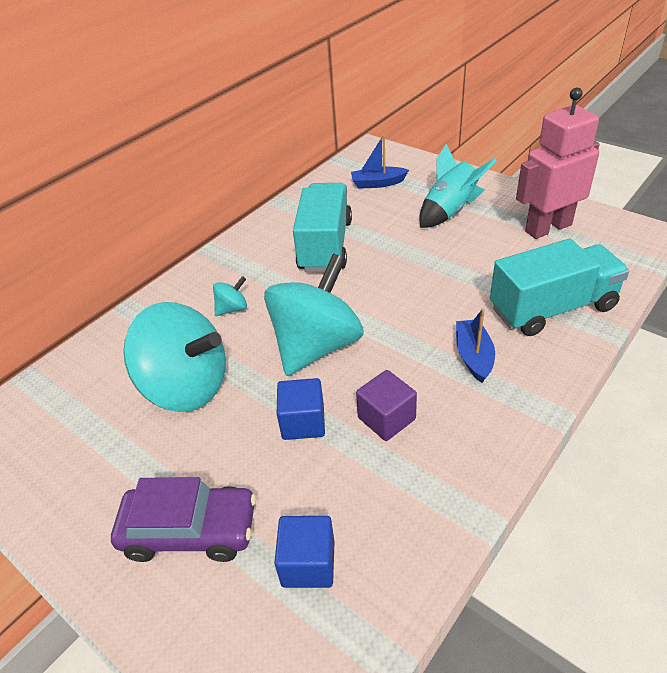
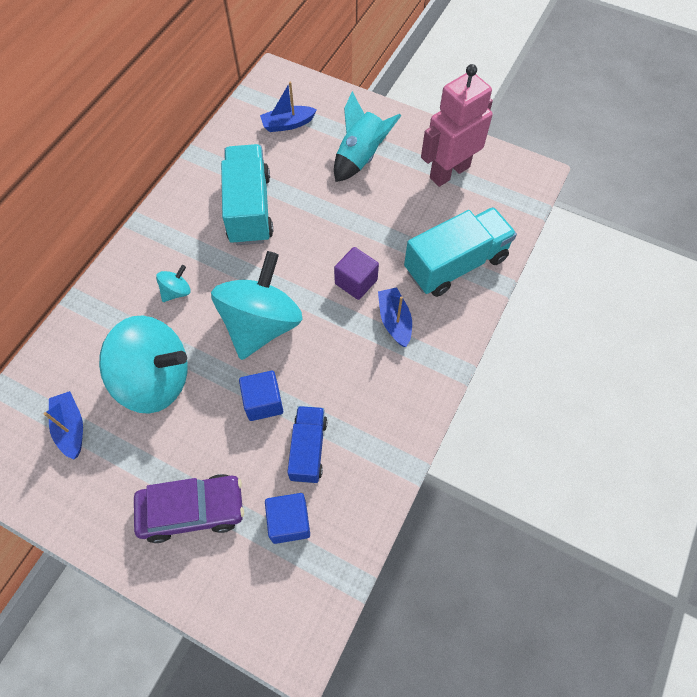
camera: 15 degrees left, 20 degrees up
(82, 423) = (71, 428): none -> blue boat
(348, 480) = (308, 449): none -> blue truck
(386, 418) = (330, 390): purple cube -> purple cube (356, 282)

